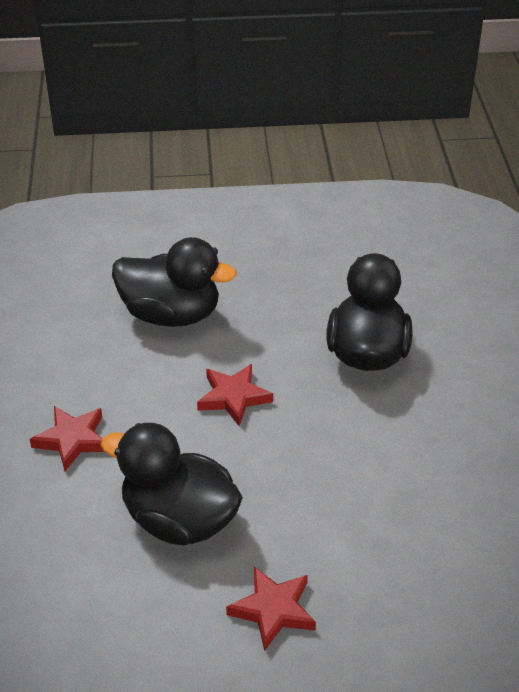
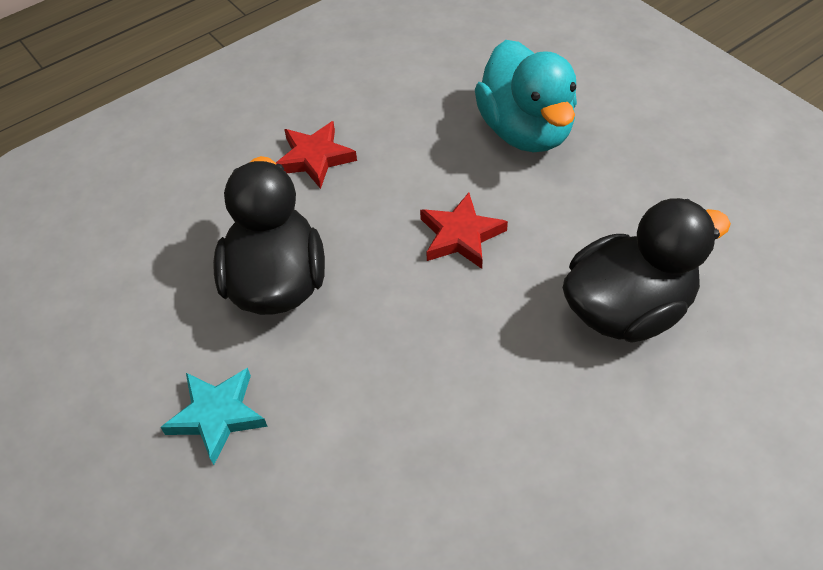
camera: 60 degrees right, 10 degrees up
(171, 314) = (525, 131): black duck -> turquoise duck
(273, 610) = (217, 416): red star -> turquoise star

